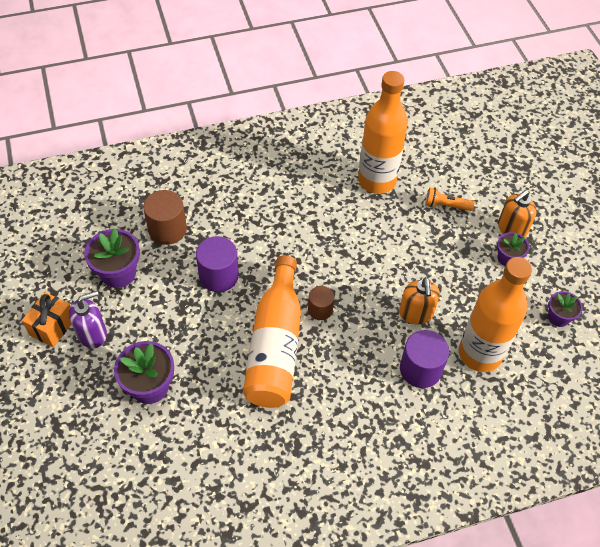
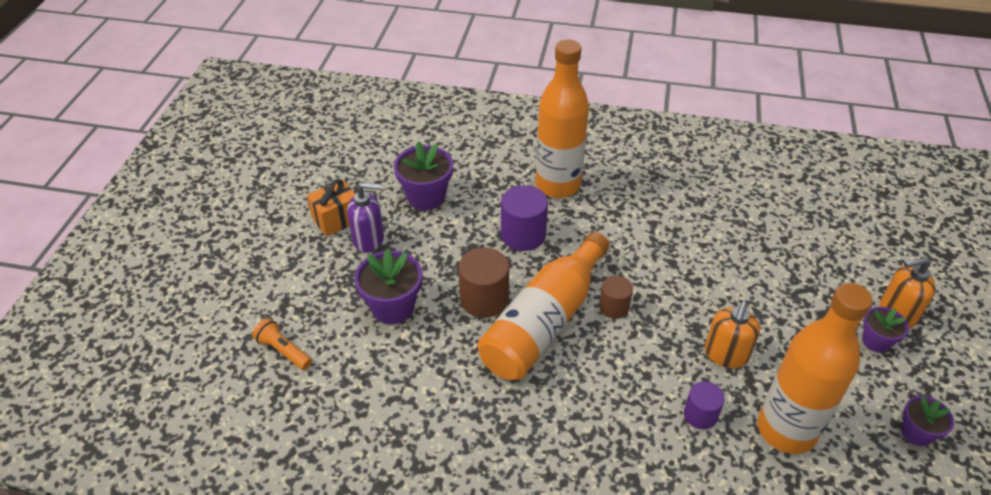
camera: 30 degrees right, 10 degrees down
(167, 229) = (496, 176): brown cylinder -> brown cylinder (484, 299)
(377, 180) = (749, 208): orange bottle -> orange bottle (557, 185)
(420, 369) = (700, 415): purple cylinder -> purple cylinder, size x0.62
(446, 205) = (821, 260): orange flashlight -> orange flashlight (284, 351)

